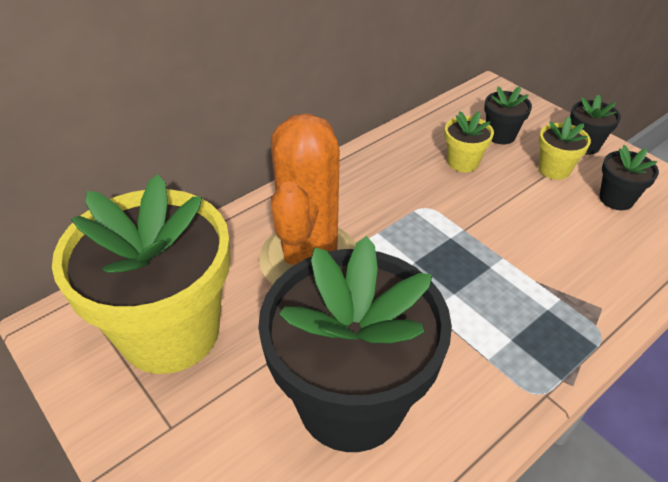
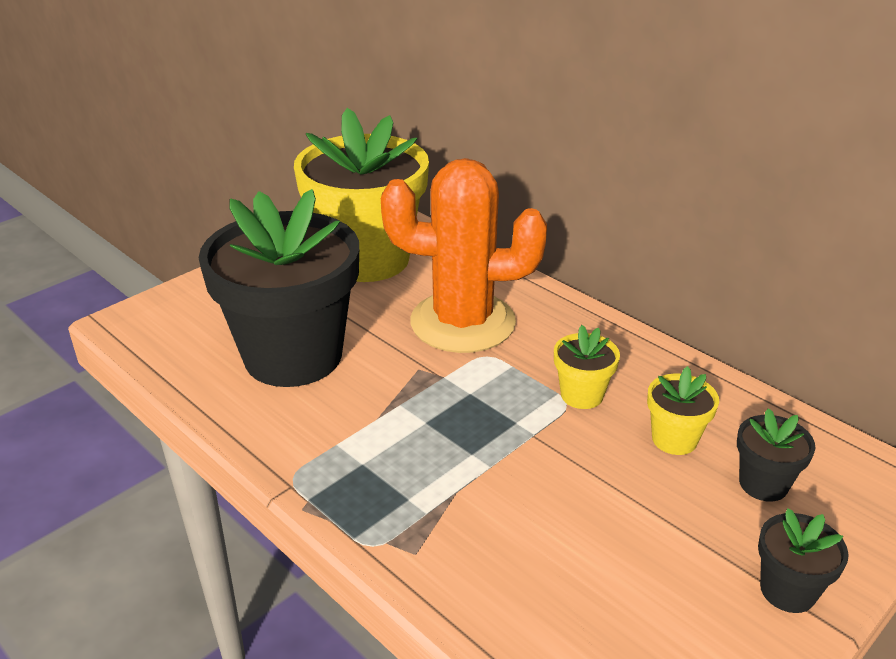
camera: 85 degrees right, 10 degrees down
(554, 169) = (699, 540): yellow flower pot -> yellow flower pot (581, 395)
(616, 199) = (649, 610): black flower pot -> none

